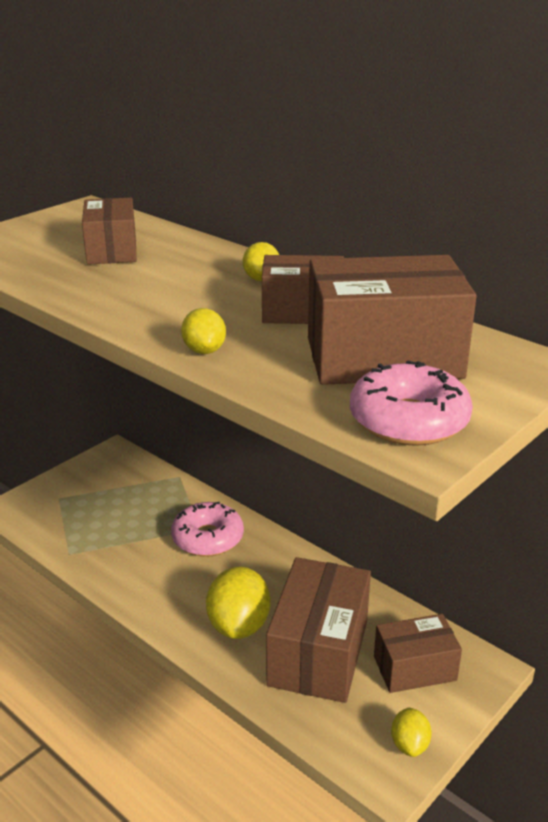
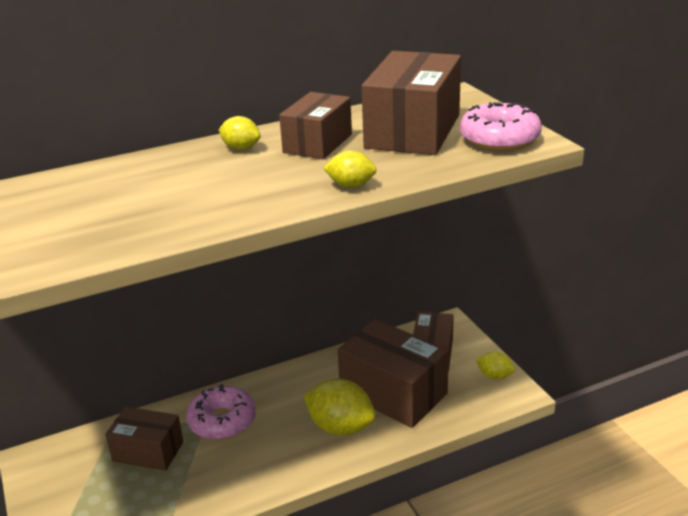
camera: 65 degrees left, 0 degrees up
(112, 250) = (95, 201): brown box -> brown box (148, 451)

